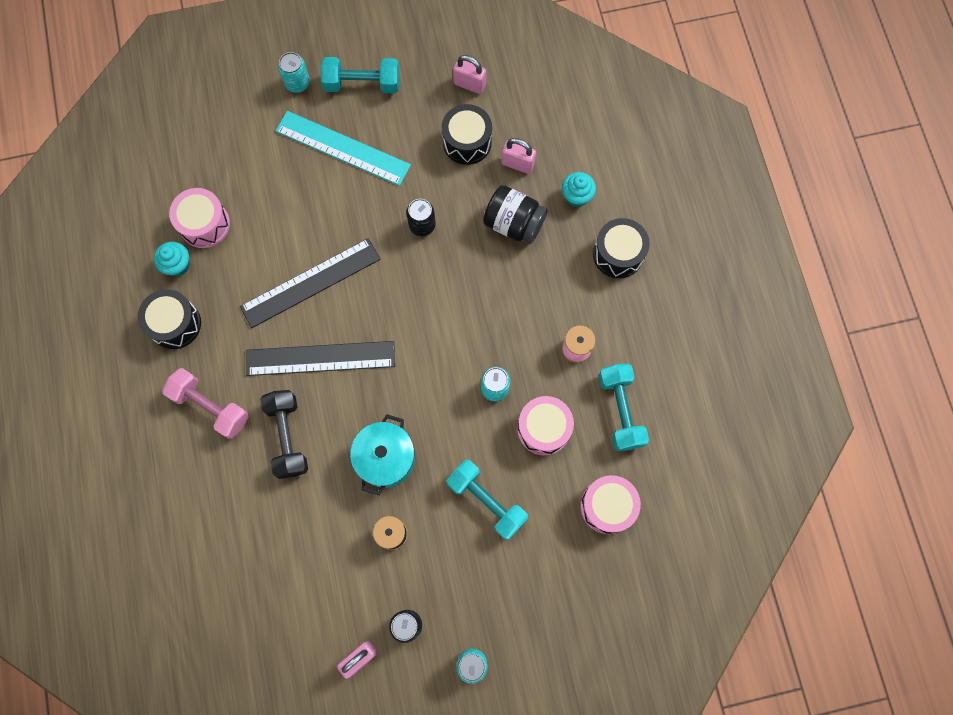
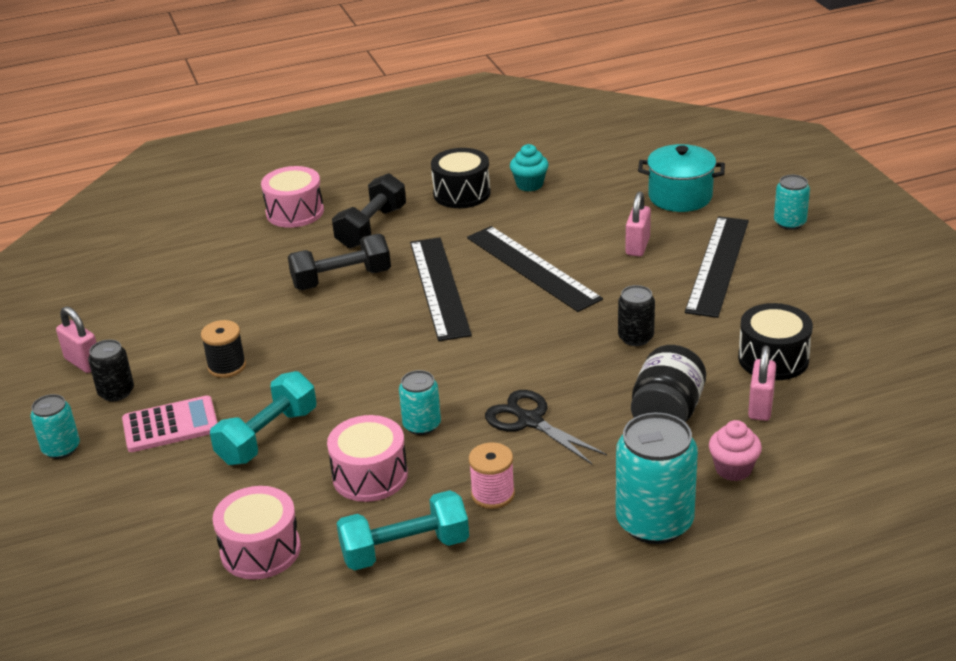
camera: 85 degrees right, 40 degrees down
(204, 224) = (583, 192): pink drum -> pink drum (295, 212)
(211, 407) = (371, 227): pink dumbbell -> black dumbbell
(343, 148) = (718, 265): turquoise ruler -> black ruler
(362, 84) = (814, 267): turquoise dumbbell -> none
(385, 458) = (320, 350): turquoise pot -> turquoise pot (680, 197)
(459, 577) = (170, 425): none -> pink calculator
(469, 84) = (863, 350): pink padlock -> pink padlock (637, 246)
(504, 313) = (530, 421): none -> black scissors
(576, 196) = (733, 469): turquoise cupcake -> pink cupcake
(618, 254) = (654, 522): black drum -> turquoise can

